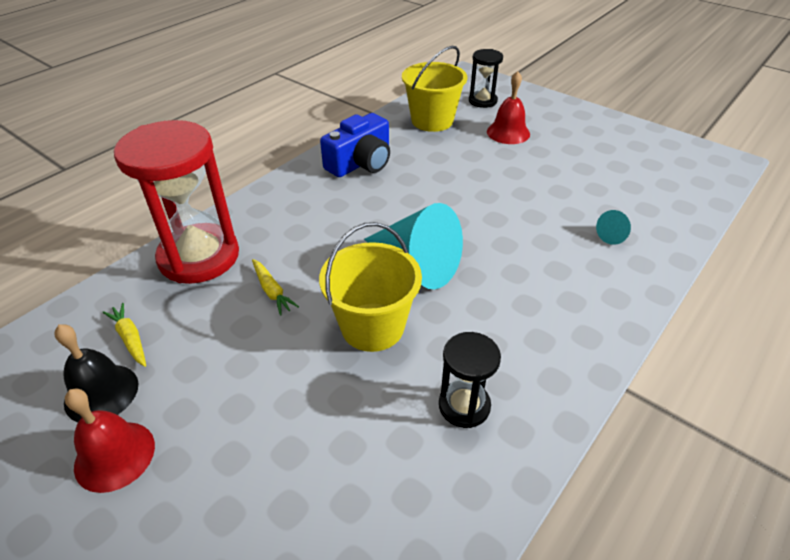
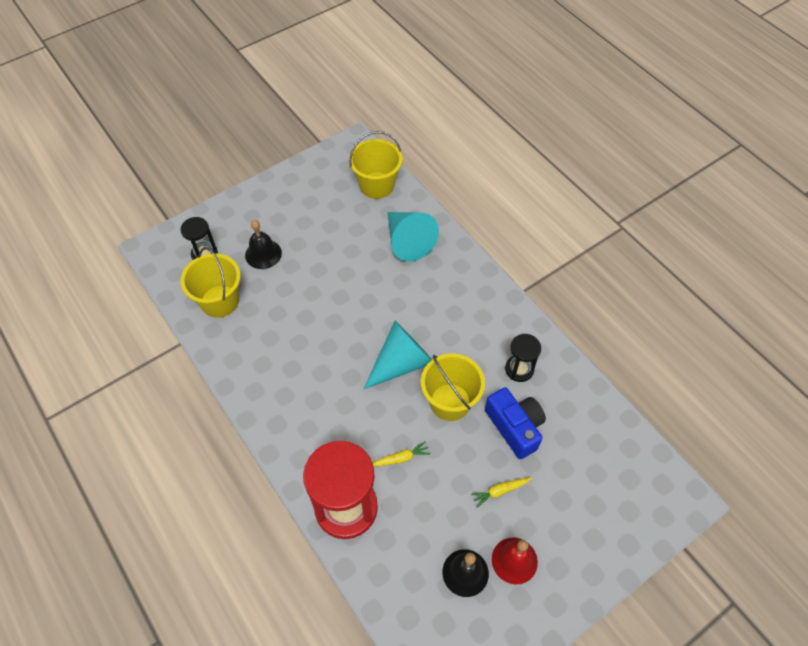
camera: 75 degrees left, 15 degrees up
(130, 338) = (421, 556): yellow carrot -> yellow carrot (500, 491)
(360, 163) = (263, 371): blue camera -> blue camera (515, 427)
(508, 132) = (263, 254): red bell -> black bell
(614, 235) = (407, 241): turquoise cone -> turquoise cone, size x2.27
(680, 191) = (377, 185): none -> yellow bucket

